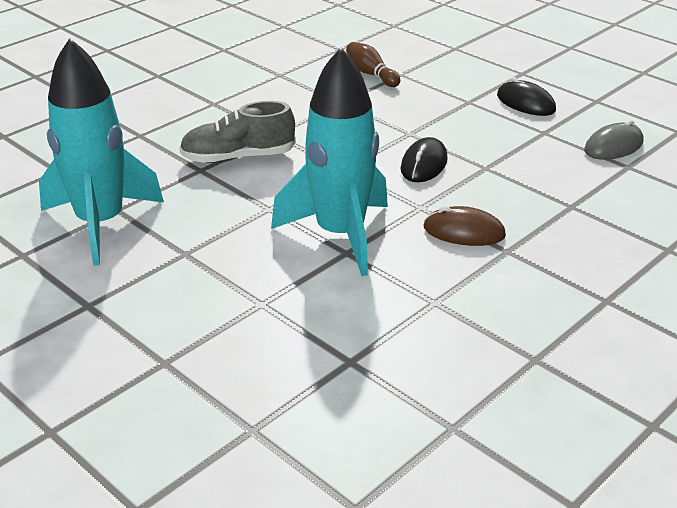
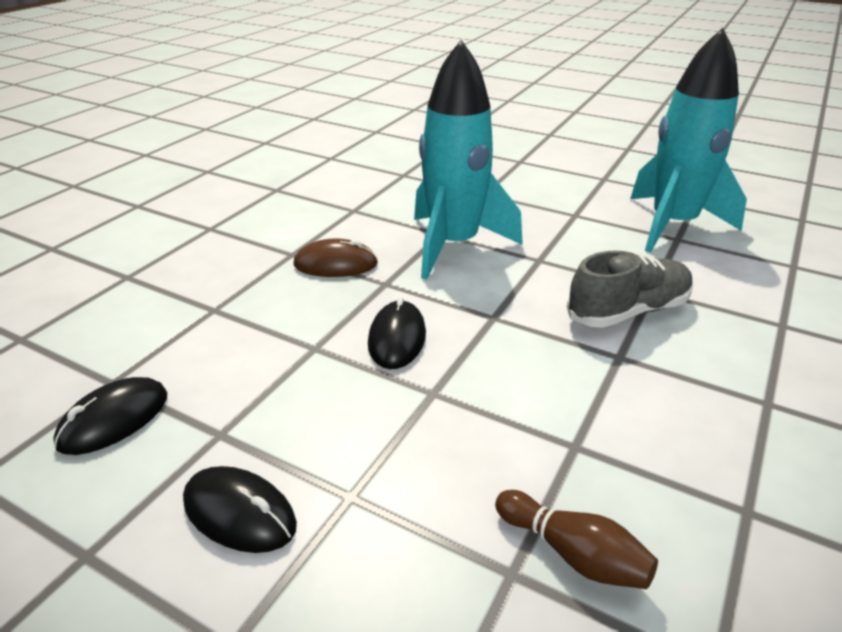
camera: 165 degrees right, 0 degrees up
(613, 146) = (114, 420): grey mouse -> black mouse

